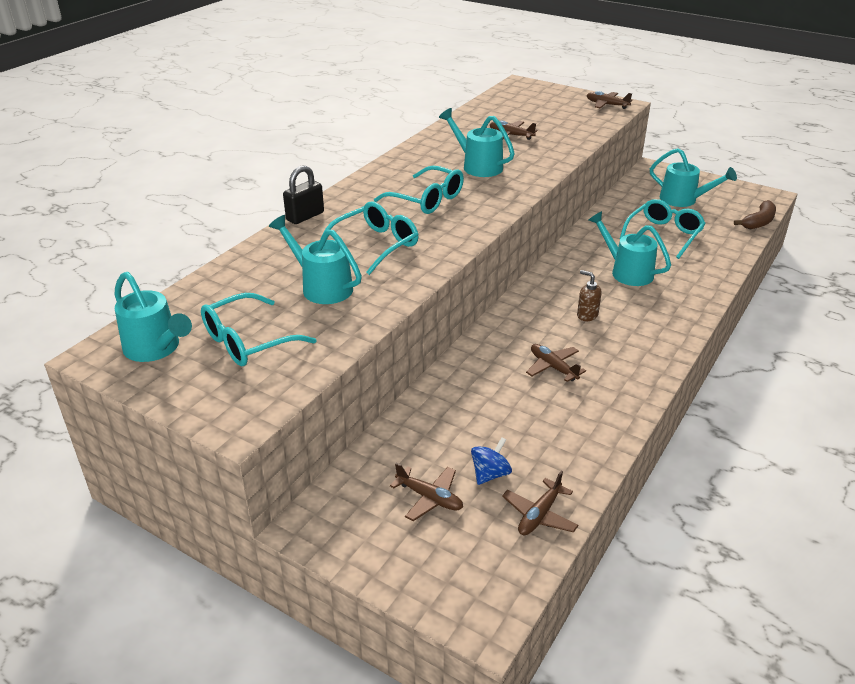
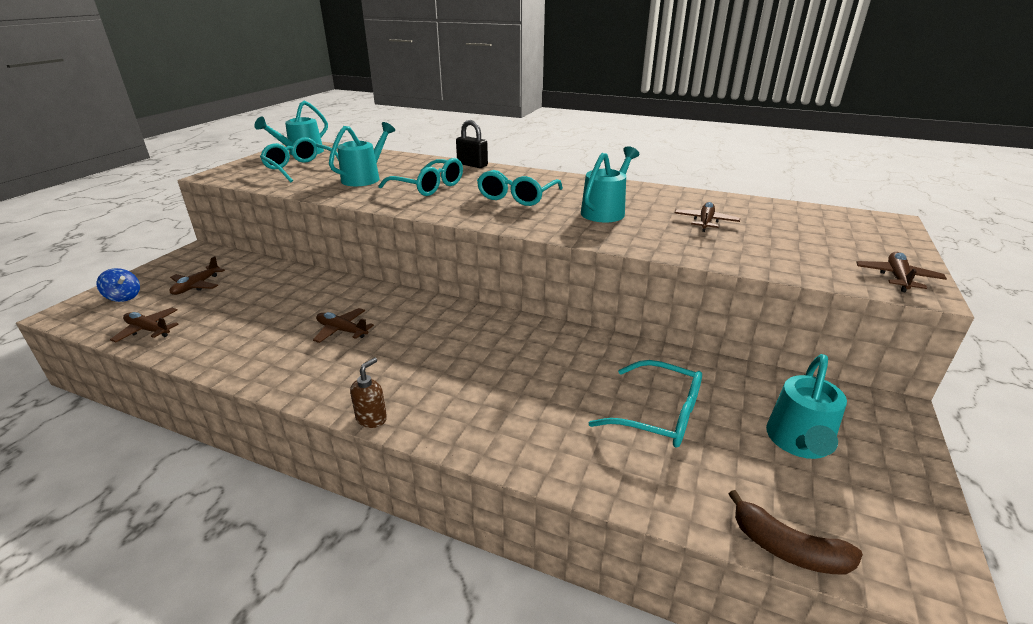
camera: 80 degrees right, 5 degrees down
(490, 474) = (208, 307): blue spinning top -> blue spinning top (124, 297)
(553, 367) = (342, 330): brown plane -> brown plane turned 105 degrees counterclockwise
(587, 315) = (434, 349): brown soap dispenser -> brown soap dispenser (371, 418)
(626, 272) = (538, 378): turquoise watering can -> none

